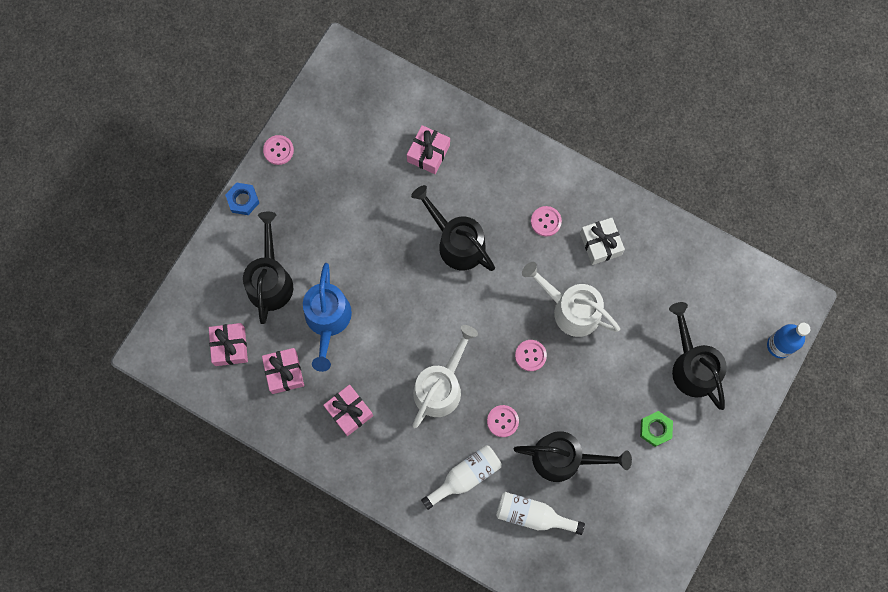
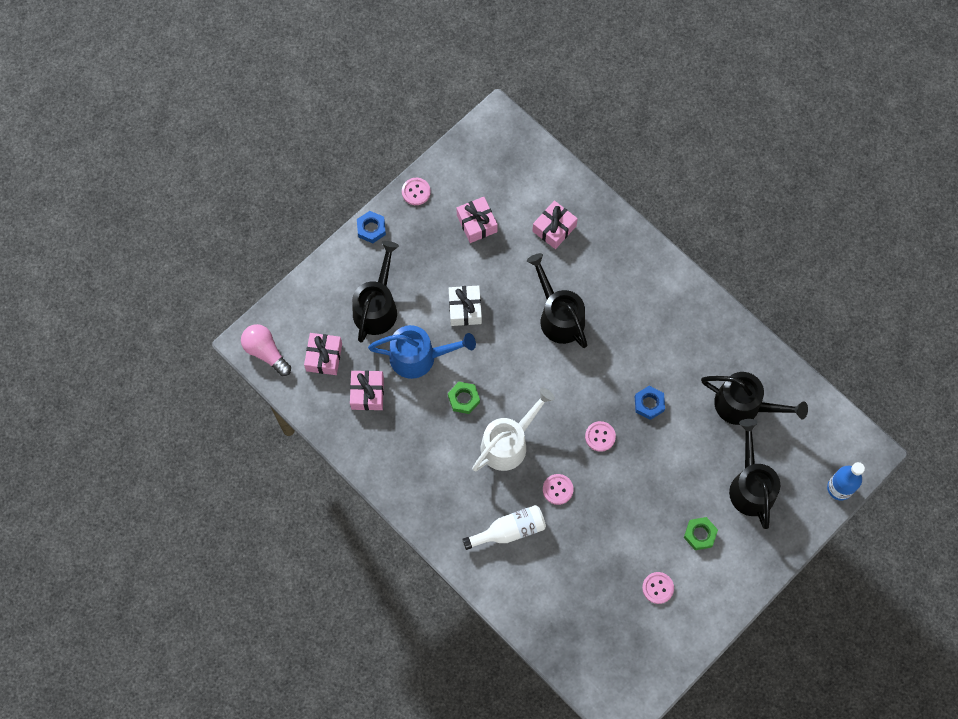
camera: 15 degrees right, 5 degrees down
(168, 357) = (266, 352): none -> pink light bulb
(327, 321) = (419, 357): blue watering can -> blue watering can turned 105 degrees counterclockwise
(349, 411) = (417, 444): pink gift -> pink gift (477, 223)
(383, 353) = (463, 399): none -> green nut
(533, 515) = (563, 582): white bottle -> none
(546, 221) = (647, 318): pink button -> pink button (658, 588)
(564, 458) = (607, 539): black watering can -> black watering can (744, 406)
(570, 309) = (649, 404): white watering can -> blue nut
(600, 244) = (694, 351): white gift -> white gift (465, 309)

